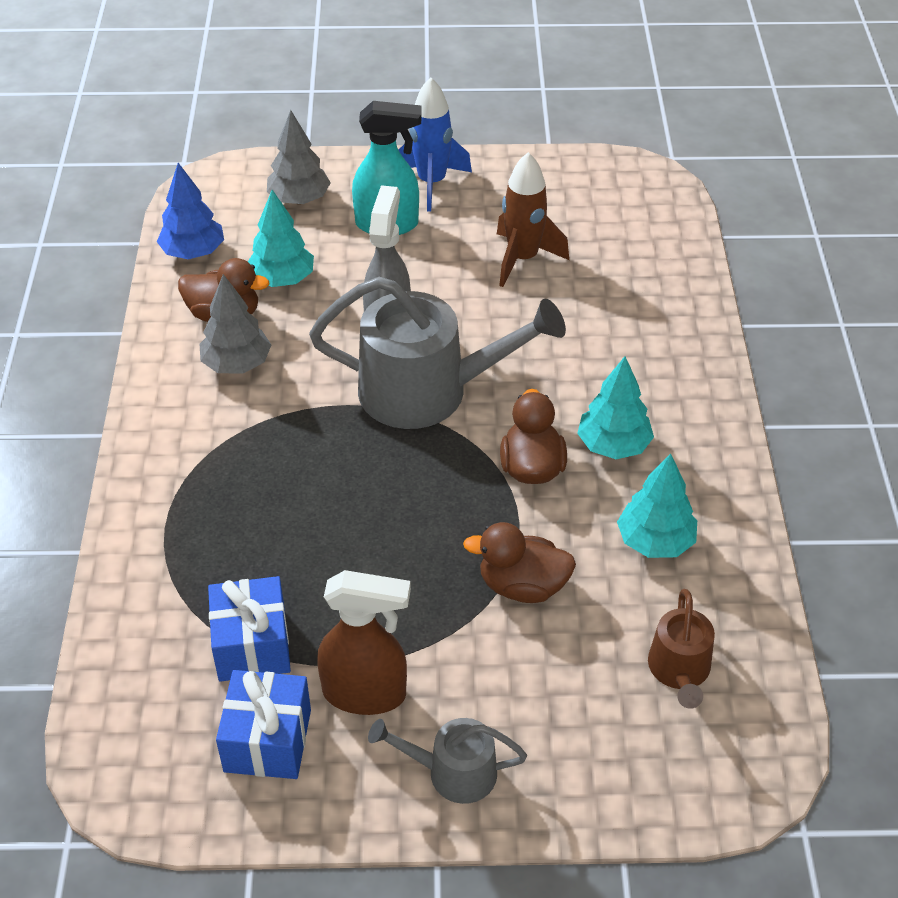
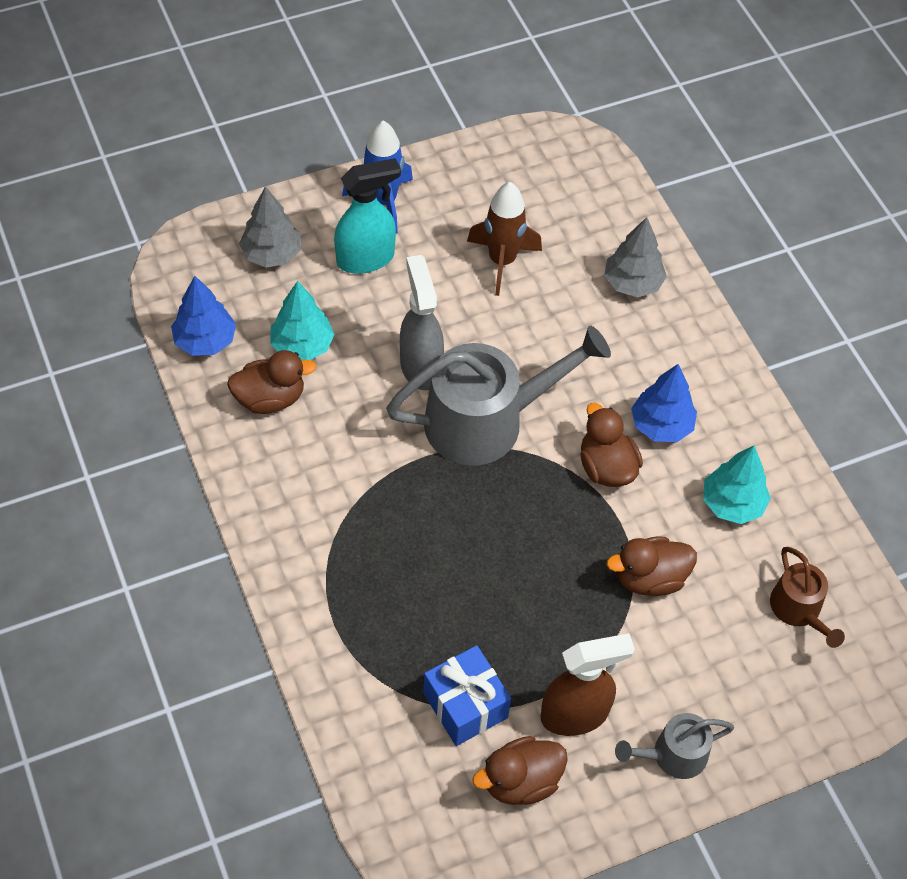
camera: 25 degrees left, 10 degrees up
(237, 364) = (309, 446): grey tree -> grey tree (632, 283)
(267, 740) = (520, 781): blue gift -> brown duck
(613, 446) = (661, 425): turquoise tree -> blue tree

